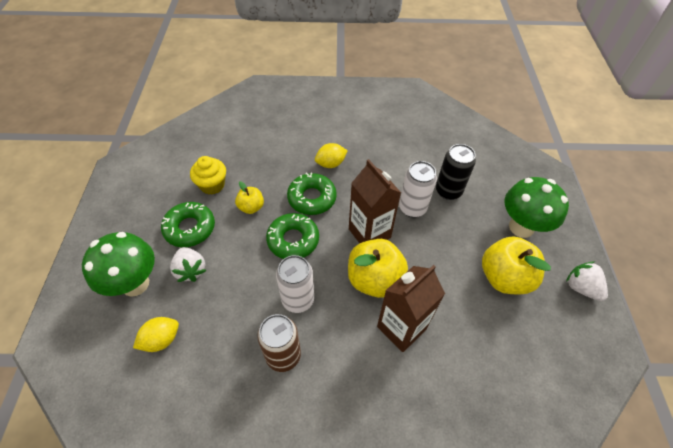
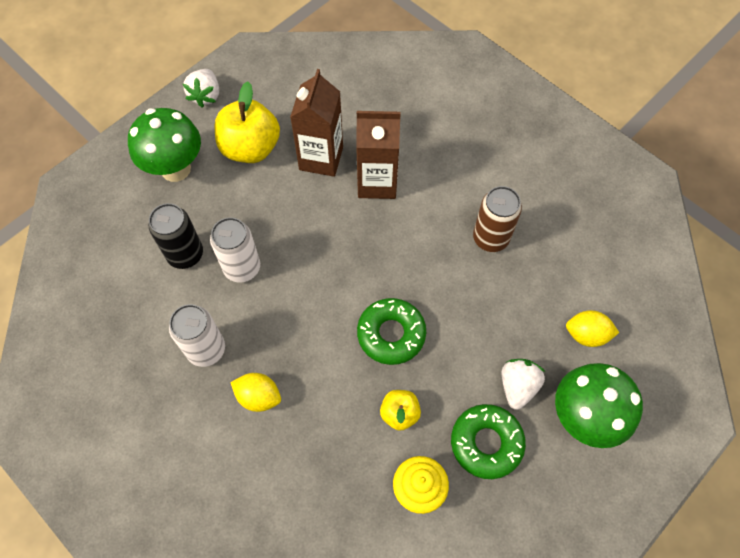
camera: 135 degrees left, 10 degrees up
(298, 300) = (439, 272): white can -> white can (206, 349)
(312, 198) = (325, 367): green donut -> none
(369, 233) = (312, 278): brown carton -> brown carton (321, 158)
(374, 279) = (356, 234): yellow apple -> none

